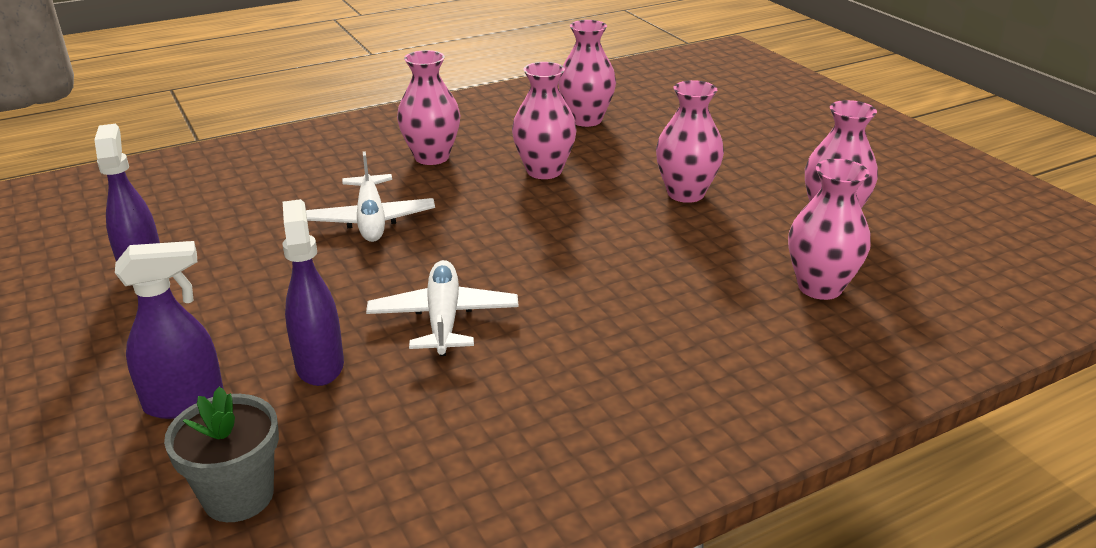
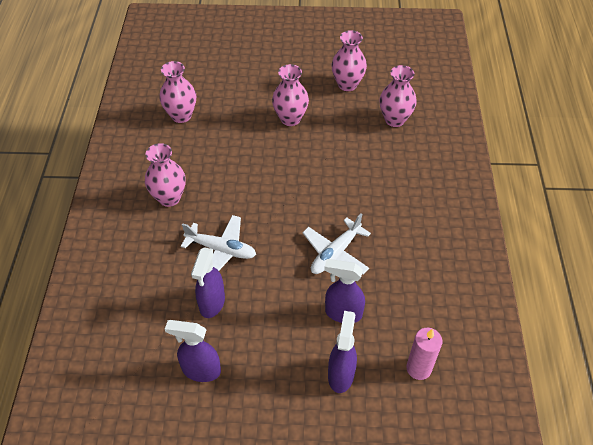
camera: 60 degrees left, 20 degrees up
(238, 496) = (418, 368): grey flower pot -> pink candle
(268, 243) = (212, 303): none -> purple spray bottle
(443, 318) = (335, 253): white plane -> white plane turned 75 degrees counterclockwise
(544, 171) = (225, 158): pink vase -> none

